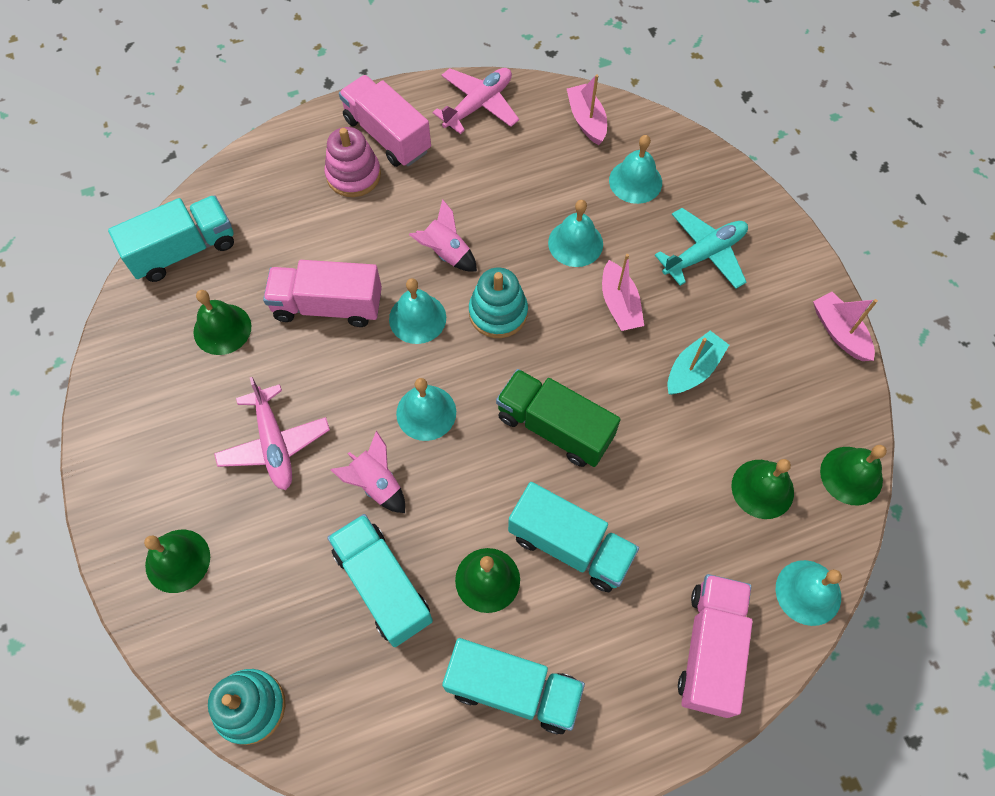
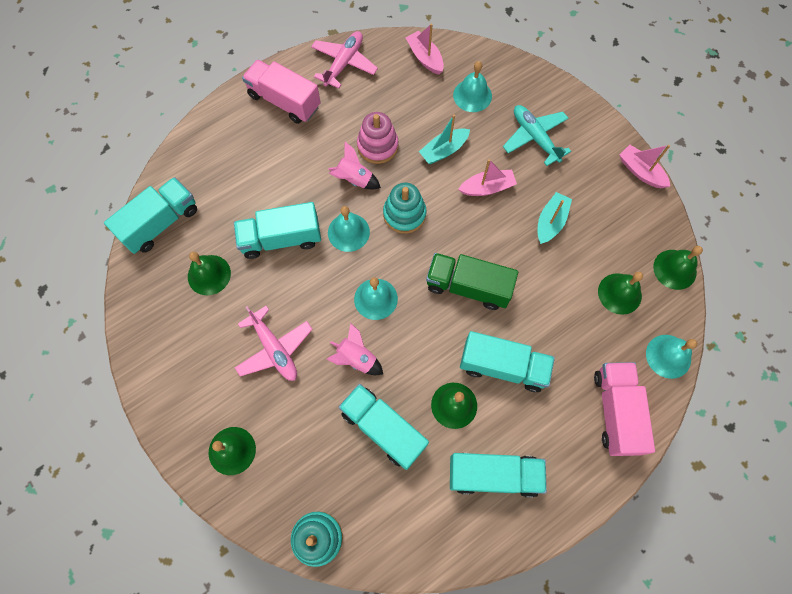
camera: 15 degrees left, 5 degrees up
(328, 306) = (281, 239): pink truck -> turquoise truck
(353, 175) = (269, 137): pink stacking toy -> pink stacking toy (377, 146)
(575, 243) = (443, 150): turquoise bell -> turquoise boat
(619, 304) = (487, 188): pink boat -> pink boat turned 75 degrees counterclockwise
(704, 254) = (535, 137): turquoise plane -> turquoise plane turned 75 degrees counterclockwise

